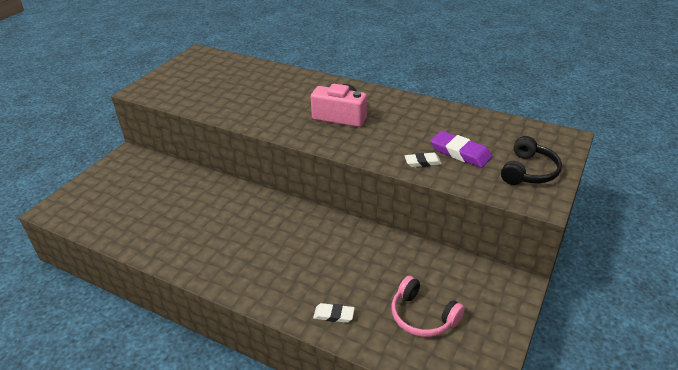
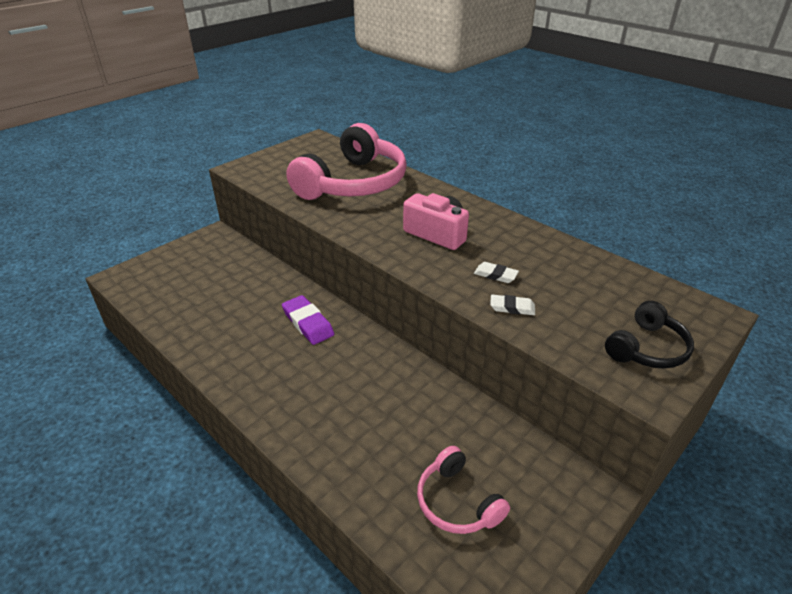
camera: 15 degrees right, 0 degrees up
(251, 87) = (353, 183): none -> pink headphones
(334, 315) = (351, 470): white eraser -> white eraser (495, 275)
(460, 153) = (564, 305): purple eraser -> purple eraser (308, 323)

